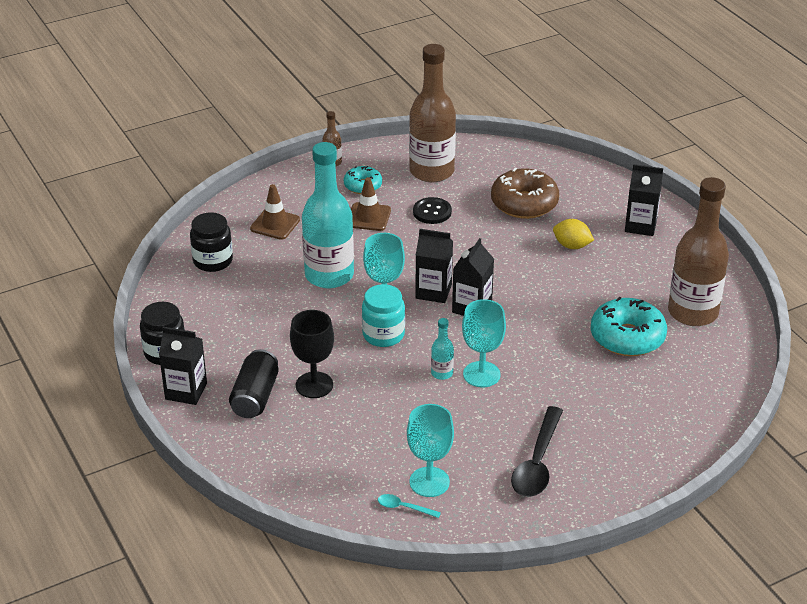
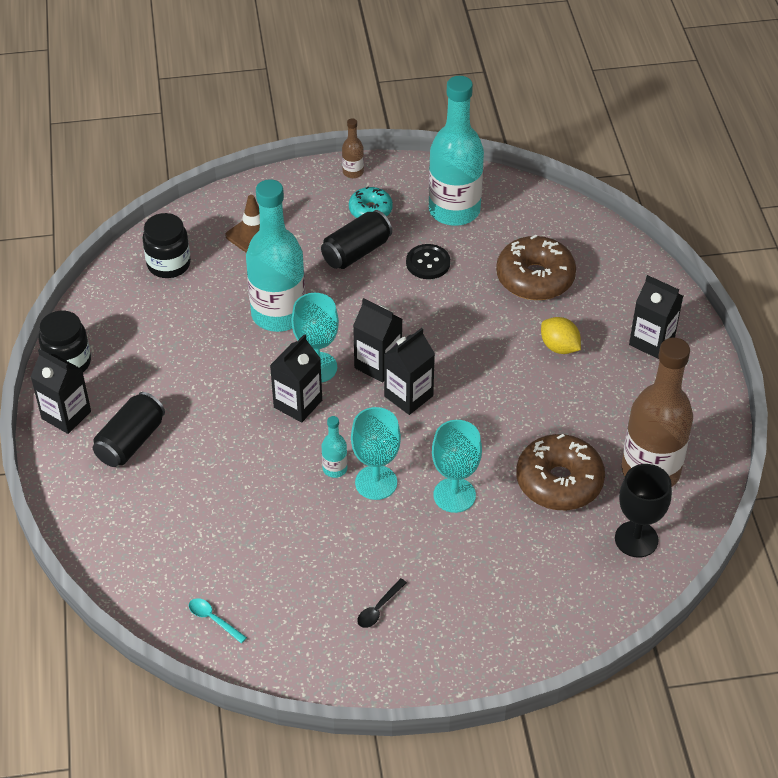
camera: 20 degrees right, 10 degrees up
(314, 385) = (196, 445): black goblet -> black goblet (636, 539)
(368, 217) = (356, 252): brown traffic cone -> black can
(383, 335) = (298, 404): turquoise jar -> black carton
(429, 482) = (254, 597): turquoise goblet -> turquoise goblet (454, 495)
(431, 171) = (454, 210): brown bottle -> turquoise bottle
(537, 462) = (379, 608): black spoon -> black spoon, size x0.47
(627, 337) = (559, 482): turquoise donut -> brown donut

